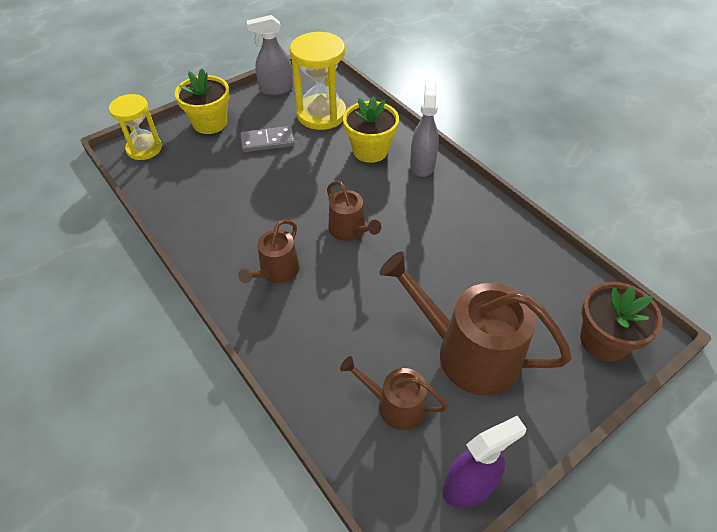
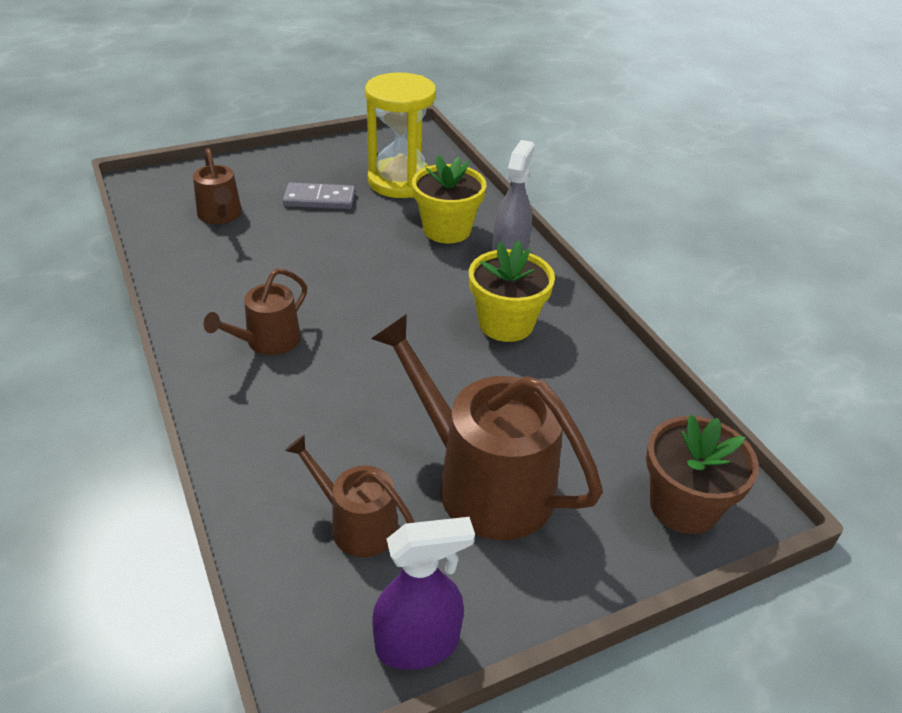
camera: 10 degrees right, 10 degrees down
(144, 148) = (165, 183): yellow hourglass -> none
(210, 123) = (256, 169): yellow flower pot -> yellow flower pot (506, 324)
(276, 89) = (354, 146): grey spray bottle -> none
(350, 230) = (382, 312): brown watering can -> brown watering can (220, 215)

